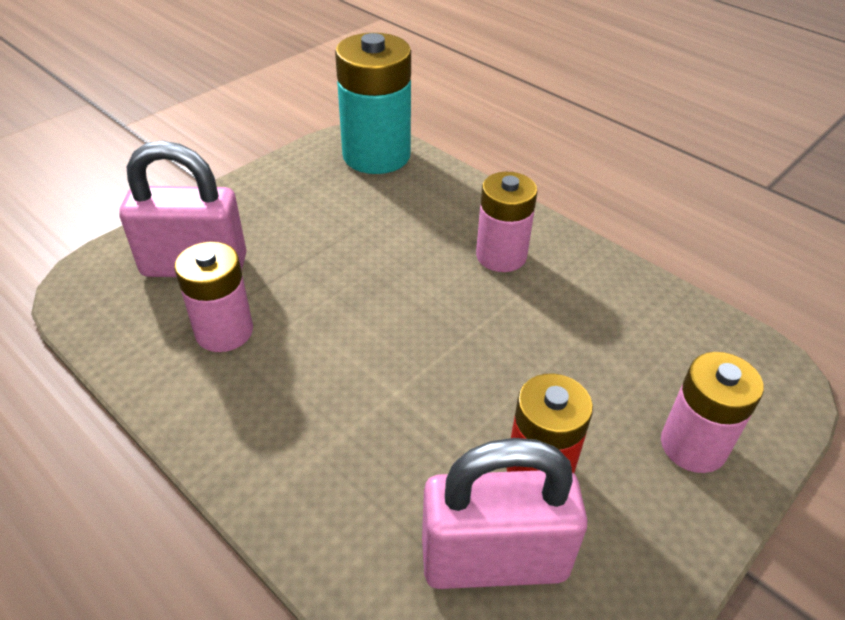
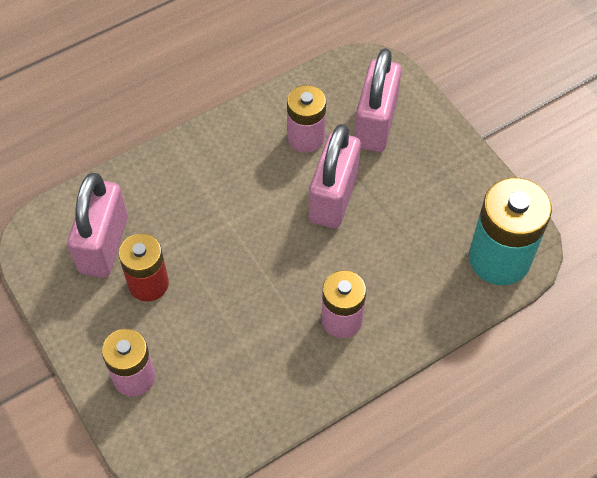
camera: 105 degrees right, 15 degrees up
(325, 288) = (333, 197): none -> pink padlock

